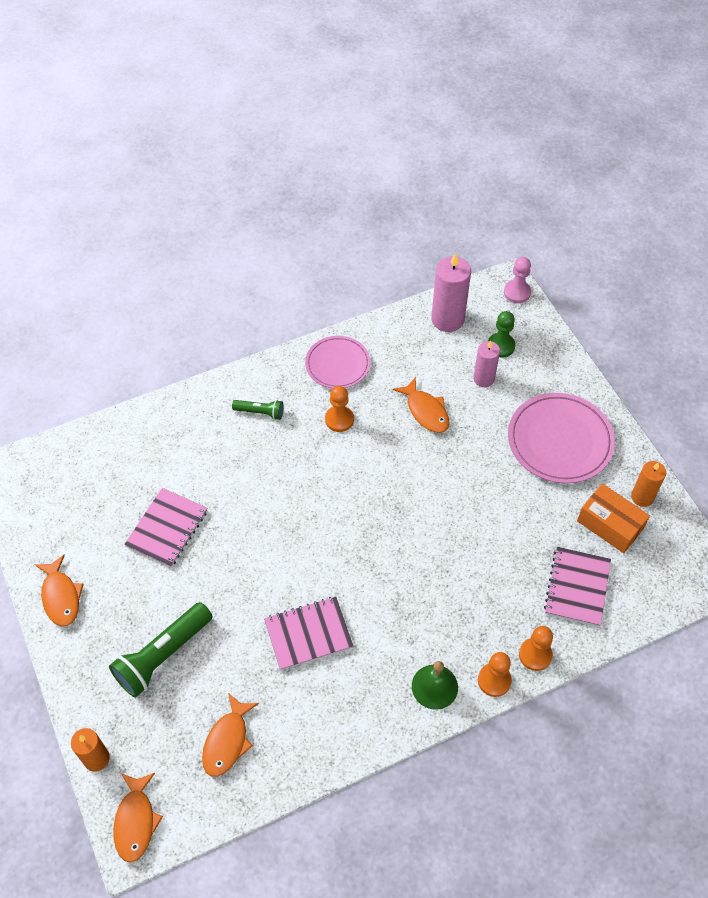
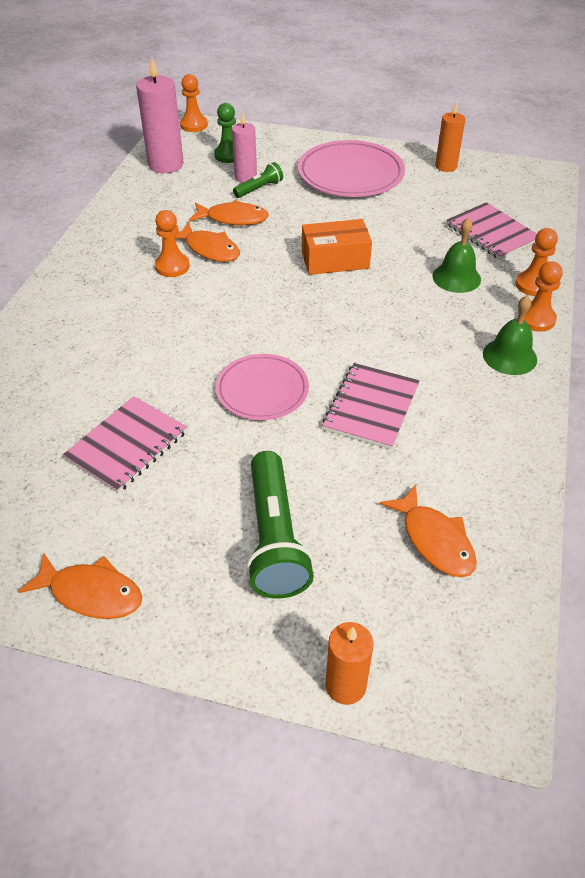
camera: 50 degrees left, 10 degrees down
(136, 821) = (466, 692): orange fish -> orange fish (210, 249)
(167, 528) = (127, 446): pink notebook -> pink notebook turned 60 degrees clockwise
(260, 412) = (93, 308): green flashlight -> green flashlight (259, 189)
(337, 364) = (117, 238): pink plate -> pink plate (262, 390)
(494, 598) = (456, 277): none -> green bell
(517, 292) = (194, 125): pink pawn -> orange pawn
(610, 525) = (453, 191): orange box -> orange box (335, 260)

